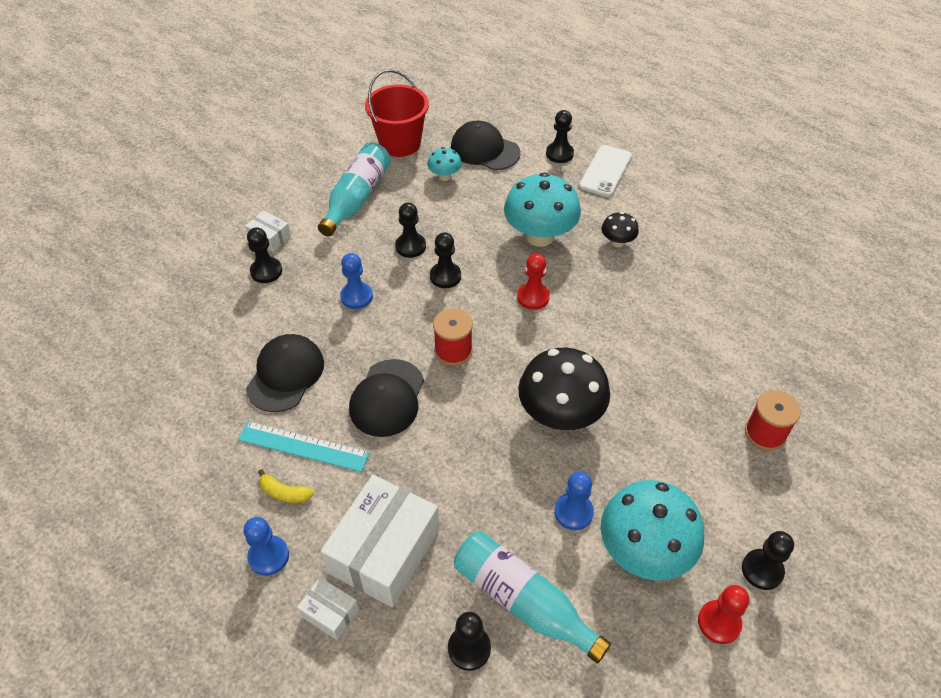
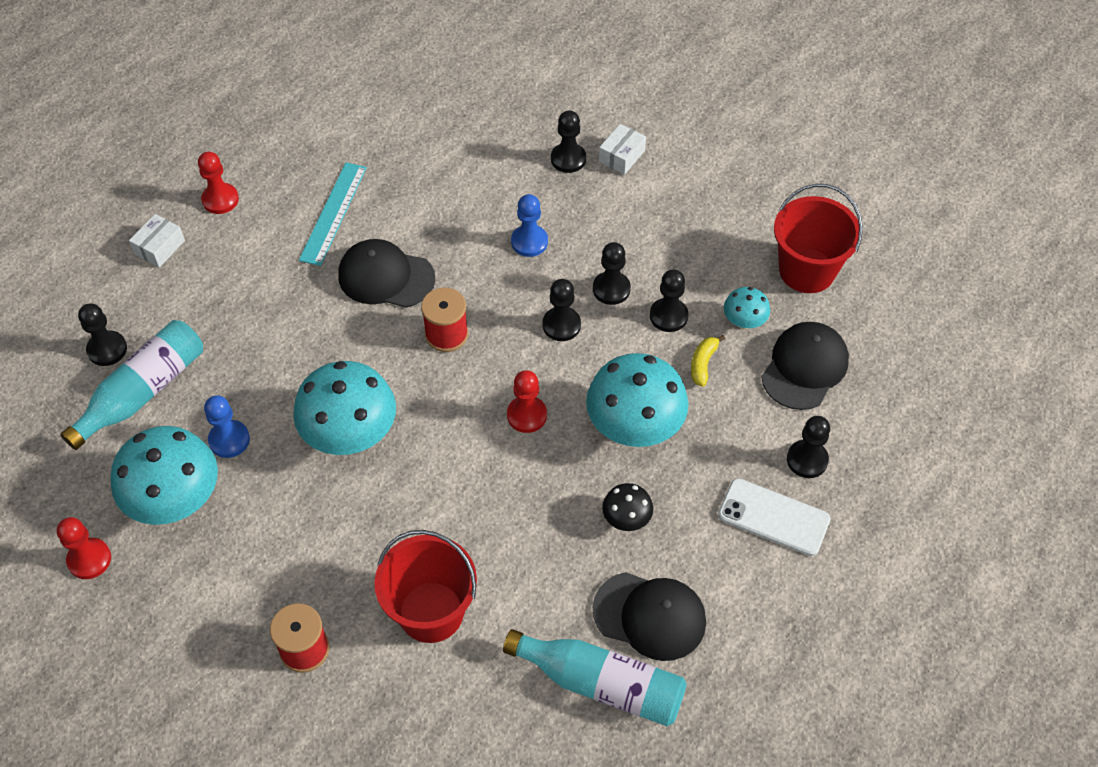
camera: 90 degrees right, 5 degrees up
(268, 556) = (220, 200): blue pawn -> red pawn
(285, 374) = (422, 190): black cap -> black cap (650, 616)
(285, 493) = (283, 204): yellow banana -> yellow banana (703, 364)
(357, 198) = (694, 231): turquoise bottle -> turquoise bottle (601, 684)
(384, 551) = (212, 283): white box -> none
(560, 415) = (350, 435): black mushroom -> turquoise mushroom
(714, 352) = (431, 612): none -> red bucket
(762, 570) = (136, 611): black pawn -> black pawn (668, 316)

